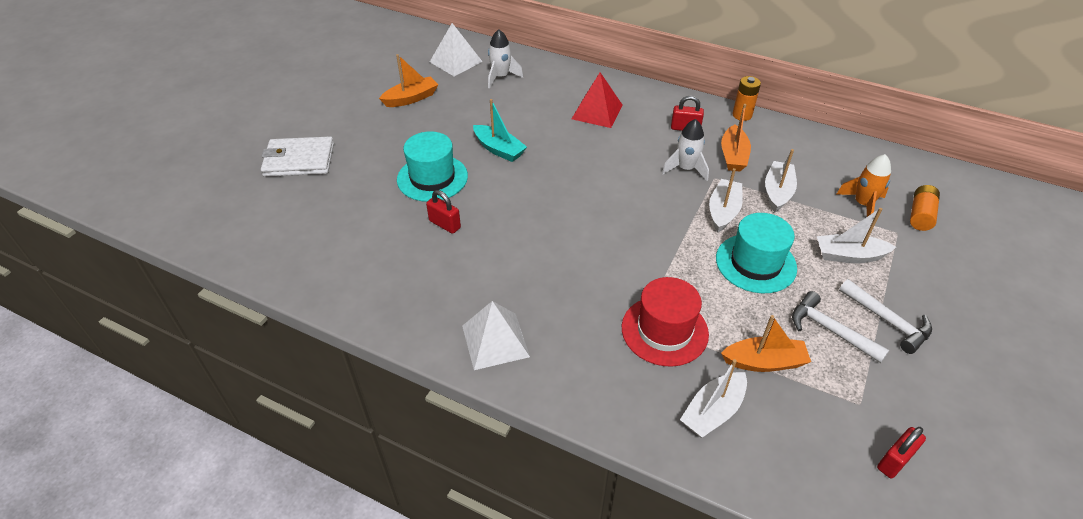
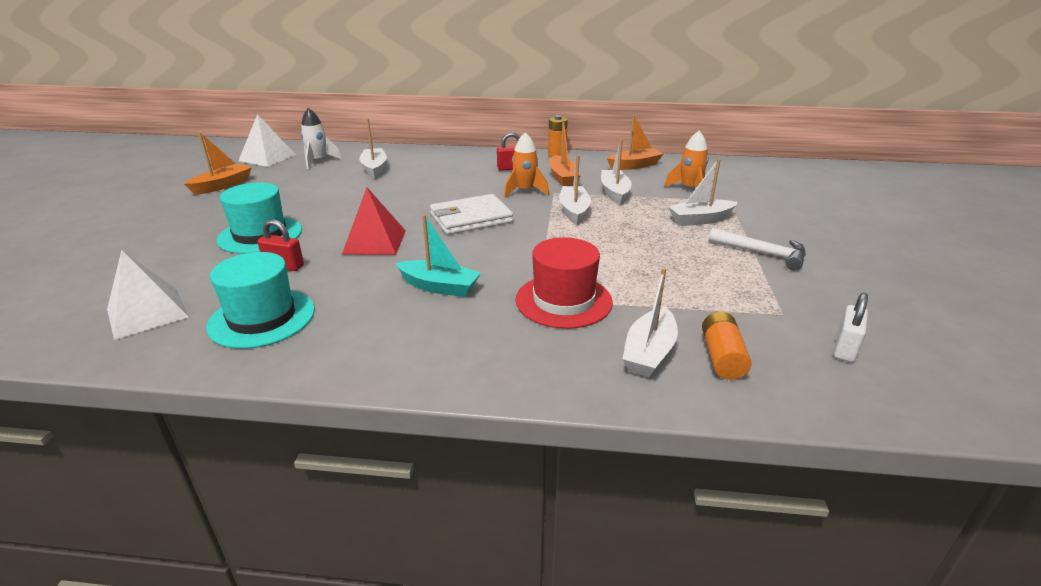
camera: 20 degrees left, 15 degrees down
(299, 160) = (86, 246): white wallet -> white wallet (471, 218)
(495, 341) = (375, 348): white pyramid -> white pyramid (147, 313)
(499, 149) = (331, 205): turquoise boat -> turquoise boat (439, 287)
(550, 100) = (374, 169): none -> white boat
(597, 112) = (424, 169): red pyramid -> red pyramid (375, 242)
(685, 169) = (525, 191): white rocket -> orange rocket
(755, 263) = (623, 238): turquoise hat -> turquoise hat (262, 318)
(764, 362) = (675, 303): orange boat -> orange boat (634, 165)
(830, 330) = (719, 269): white hammer -> none
(894, 461) = (845, 348): red padlock -> white padlock
(920, 215) = (739, 188): orange battery -> orange battery (722, 357)

